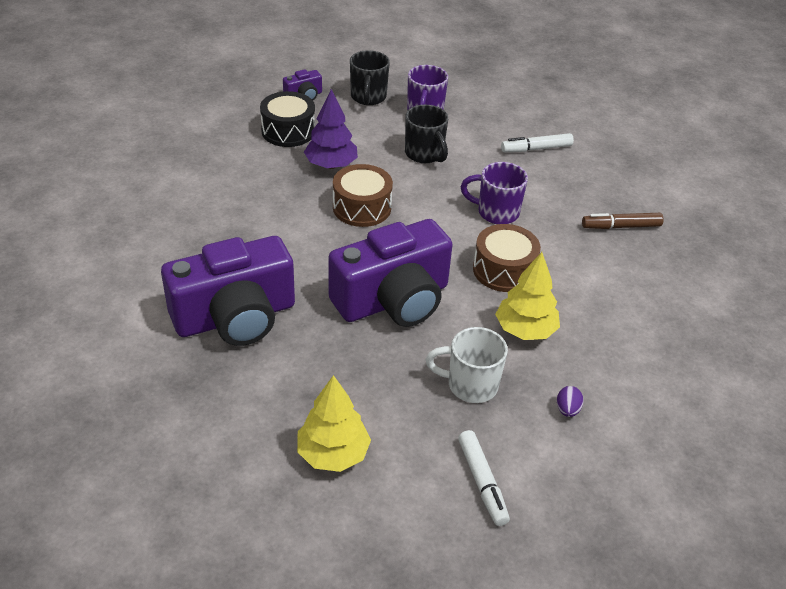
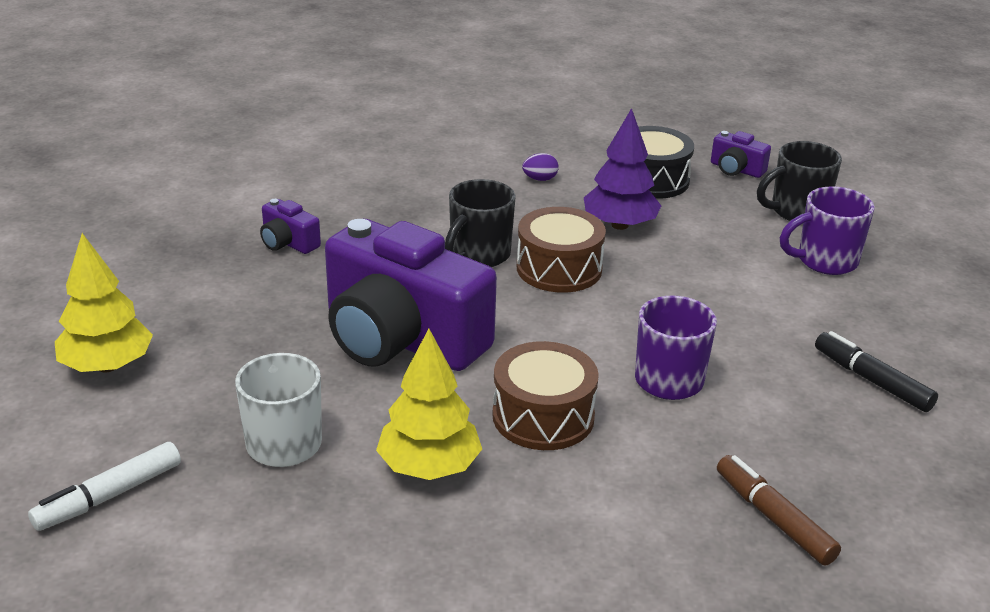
camera: 65 degrees right, 10 degrees down
(235, 317) = (288, 243): purple camera -> purple camera, size x0.41
(424, 154) = (728, 285): black mug -> black mug (479, 255)
(536, 149) = (871, 380): white marker -> black marker
(567, 410) = (287, 548): purple egg -> purple egg (540, 179)

